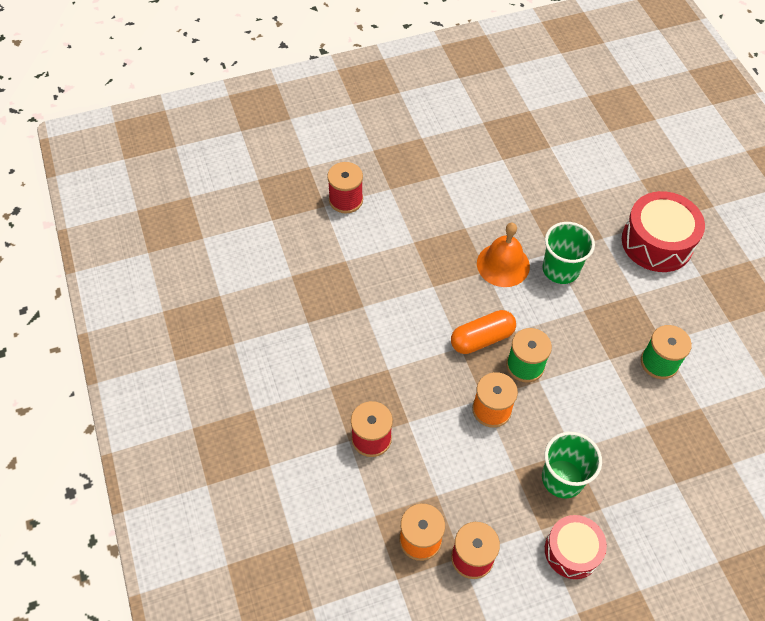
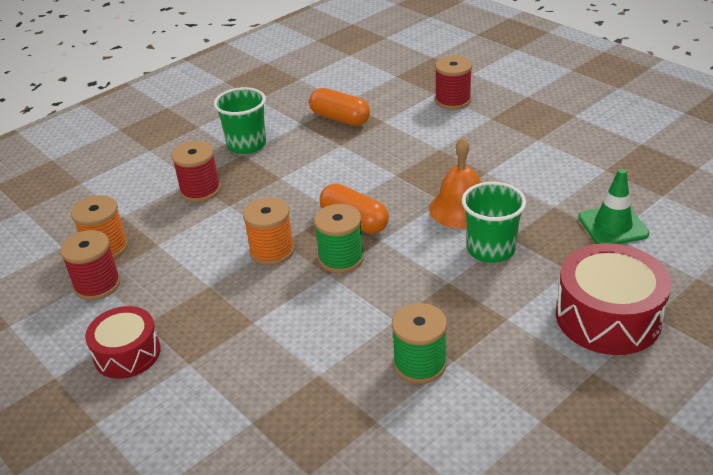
camera: 70 degrees right, 20 degrees down
(319, 290) = (340, 118): none -> orange capsule
(562, 478) = (213, 323): green cup -> green cup (246, 145)
(569, 190) = (612, 226): none -> green traffic cone

